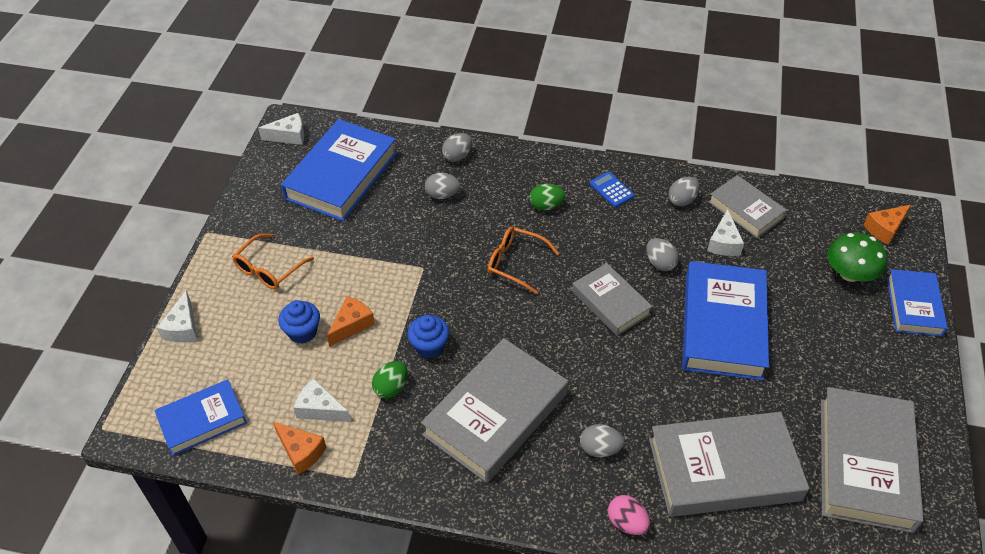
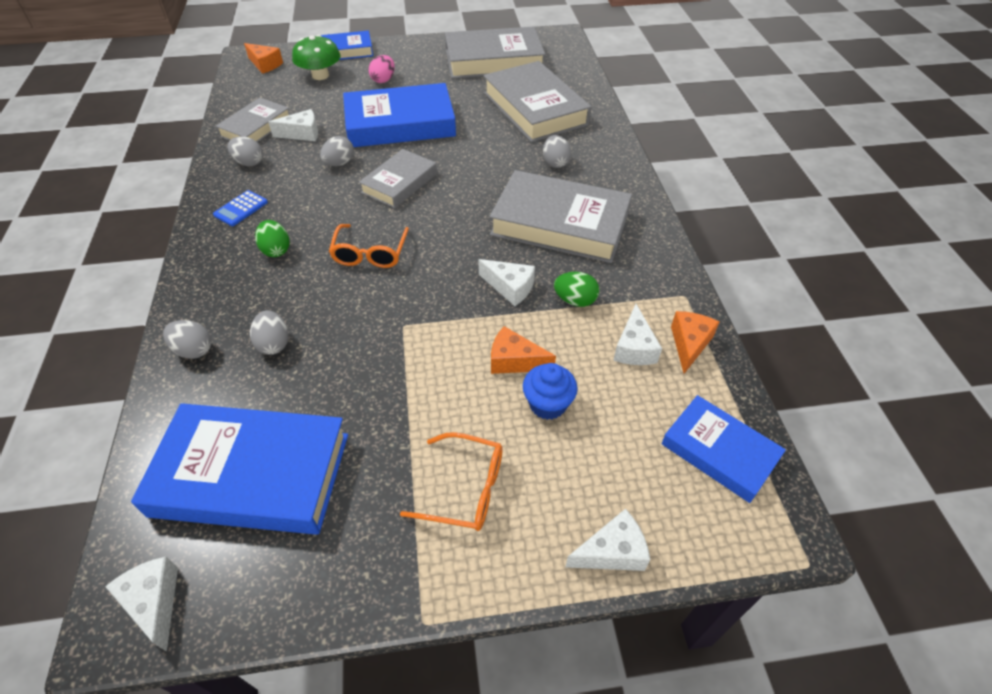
camera: 110 degrees left, 0 degrees up
(429, 346) = (510, 287): blue cupcake -> white cheese
(627, 523) = (607, 141): pink egg -> pink egg (383, 80)

